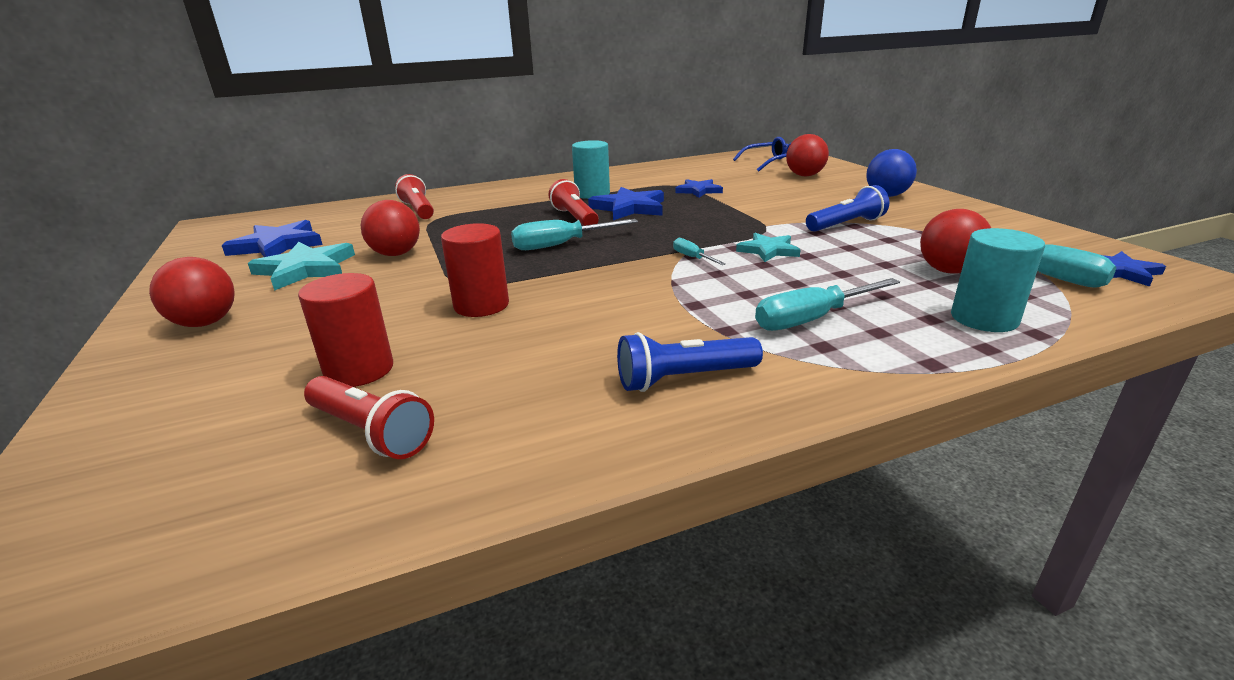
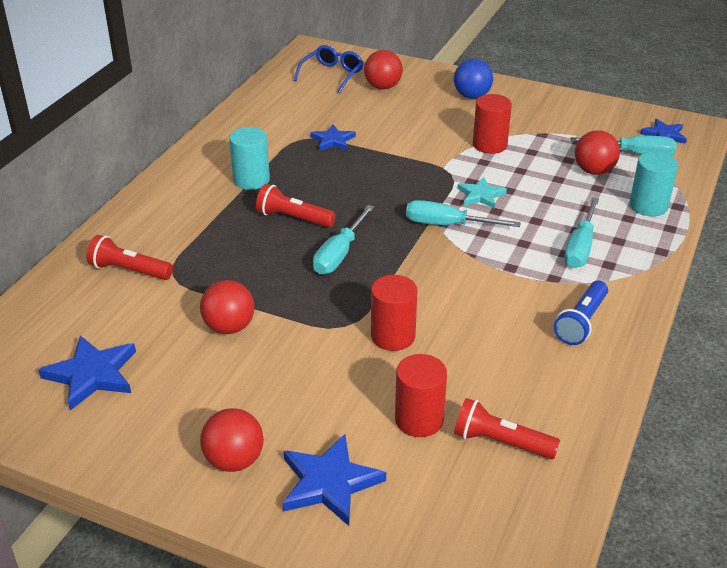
camera: 45 degrees left, 10 degrees up
(306, 269) = (188, 380): turquoise star -> none
(371, 432) = (501, 442): red flashlight -> red flashlight turned 150 degrees counterclockwise
(629, 208) = (315, 186): blue star -> blue star (329, 483)
(692, 257) = (447, 225): turquoise screwdriver -> turquoise screwdriver, size x1.90
(846, 224) = (489, 145): blue flashlight -> red cylinder

